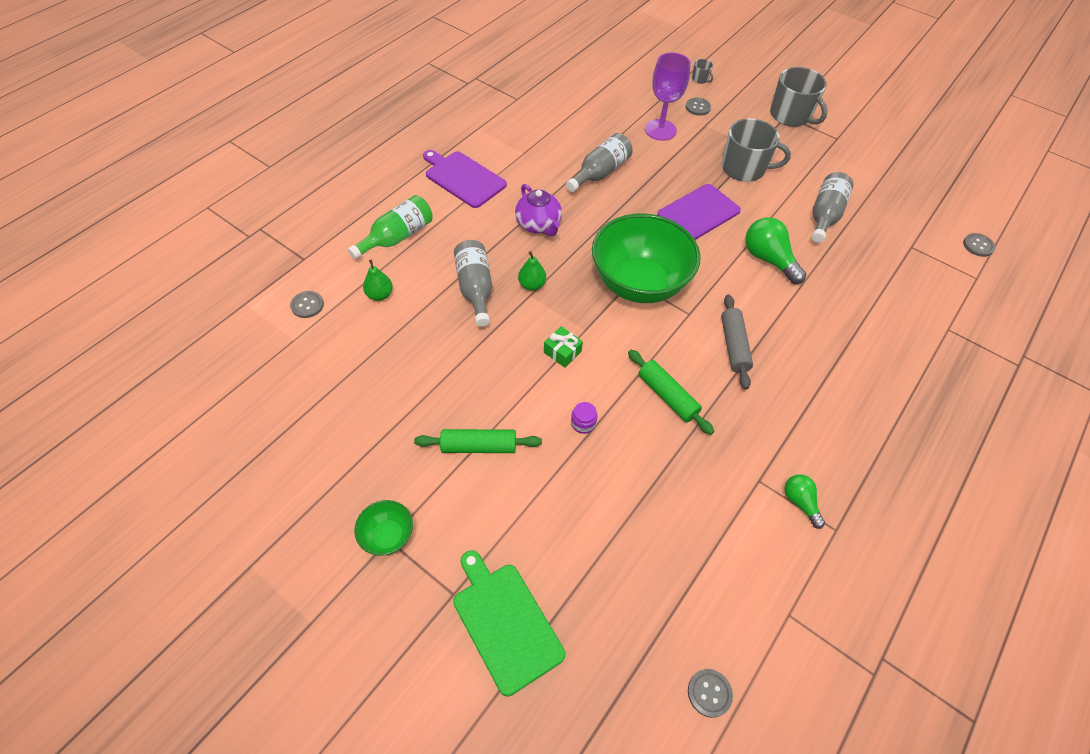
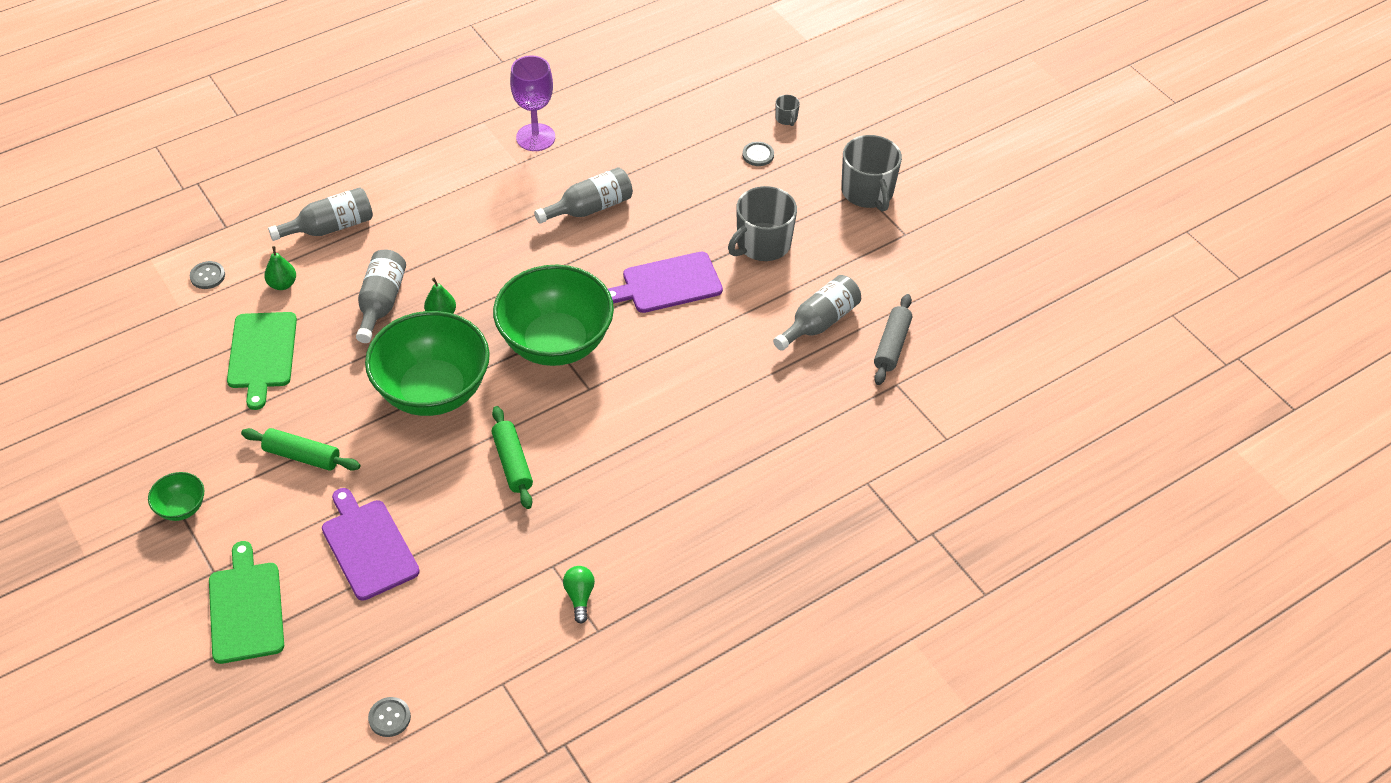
camera: 20 degrees right, 5 degrees down
(392, 361) = (262, 354): none -> green cutting board
(397, 237) = (330, 227): green bottle -> grey bottle
(463, 178) = (434, 178): purple cutting board -> purple cutting board (368, 546)
(538, 225) = (486, 251): purple teapot -> none
(562, 352) = (433, 391): green gift -> green bowl
(583, 423) = (413, 464): purple jar -> none
(660, 130) = (693, 173): purple goblet -> purple goblet (535, 137)
(733, 346) = (614, 434): grey rolling pin -> grey rolling pin (891, 345)
(744, 168) = (762, 244): grey mug -> grey mug turned 105 degrees clockwise
(768, 259) = (716, 355): green light bulb -> none
(978, 246) = (979, 404): grey button -> none

